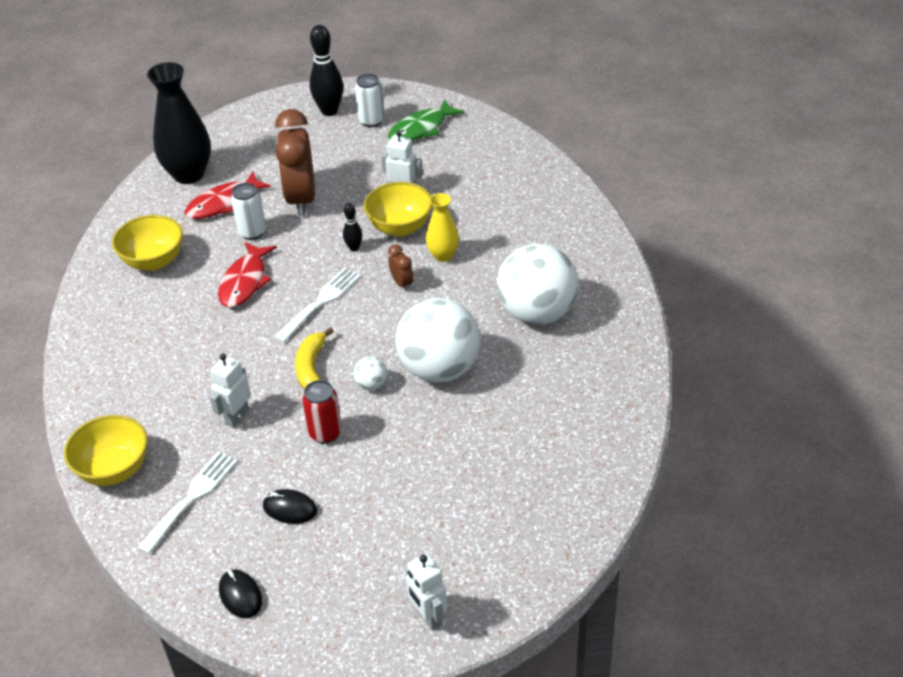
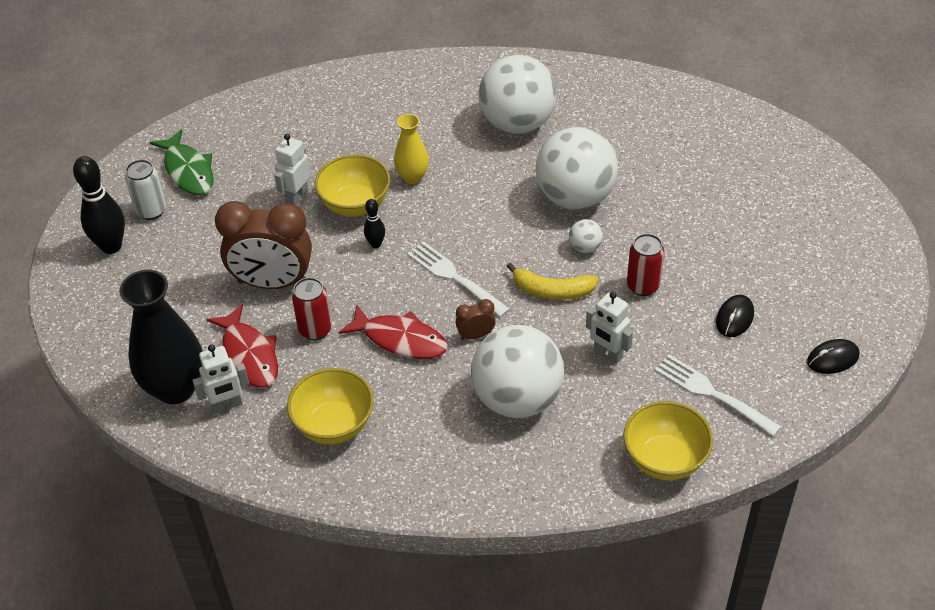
camera: 80 degrees left, 5 degrees up
(182, 363) = (517, 398): none -> white ball
(252, 232) = (315, 329): white can -> red can
(402, 283) = (445, 211): brown clock -> brown clock (475, 335)
(428, 617) = (861, 235): white robot -> white robot (227, 405)

